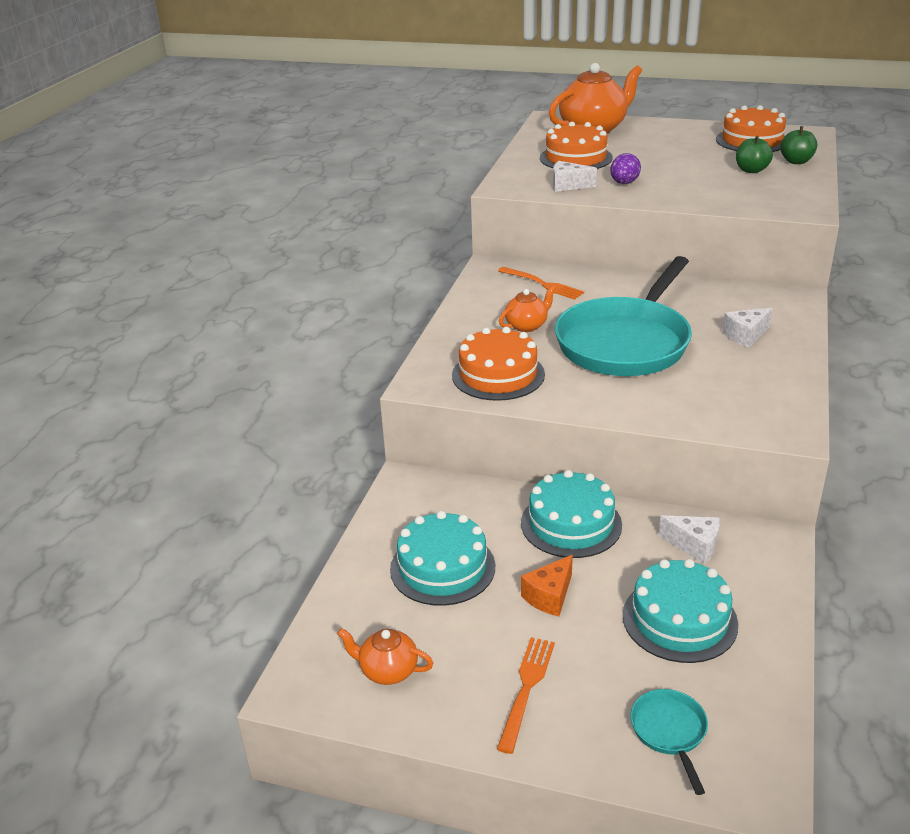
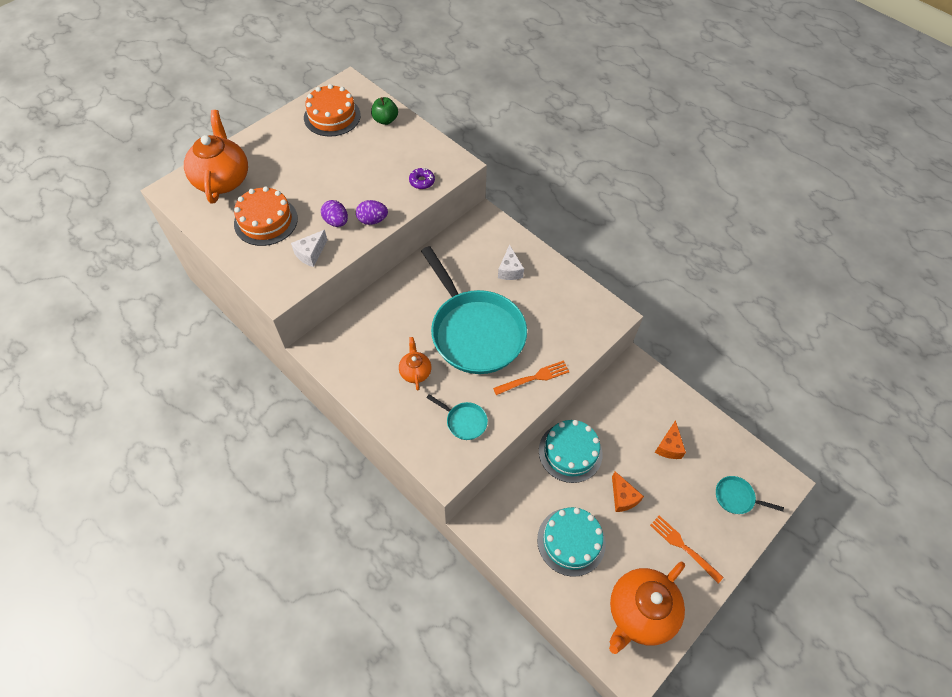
camera: 65 degrees left, 25 degrees up
(387, 670) = (640, 612): orange teapot -> orange teapot, size x2.00
(498, 375) = (464, 421): orange cake -> turquoise pan
(542, 284) = (367, 332): orange fork -> orange fork (534, 378)
(654, 197) = (372, 220): none -> purple egg
(679, 619) = (669, 446): turquoise cake -> orange cheese
(694, 546) = (620, 404): white cheese -> none
(748, 202) = (422, 181): none -> purple donut
(751, 170) = (378, 148): green apple -> none

